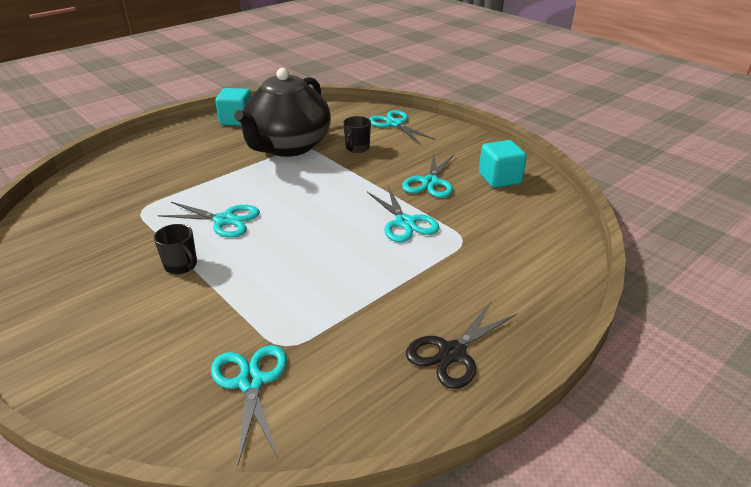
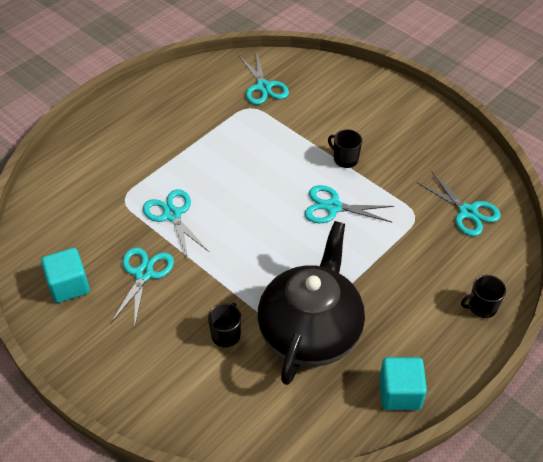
camera: 175 degrees right, 15 degrees up
(138, 152) = (481, 307): none -> black mug
(395, 124) = (179, 399): turquoise scissors -> turquoise scissors (467, 212)
(452, 353) = (147, 109): black scissors -> none

